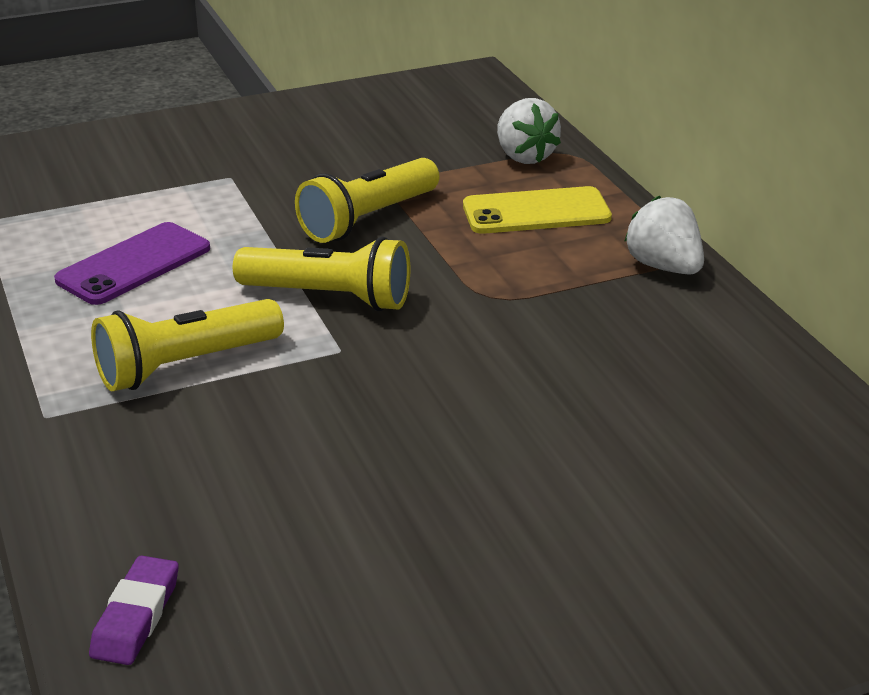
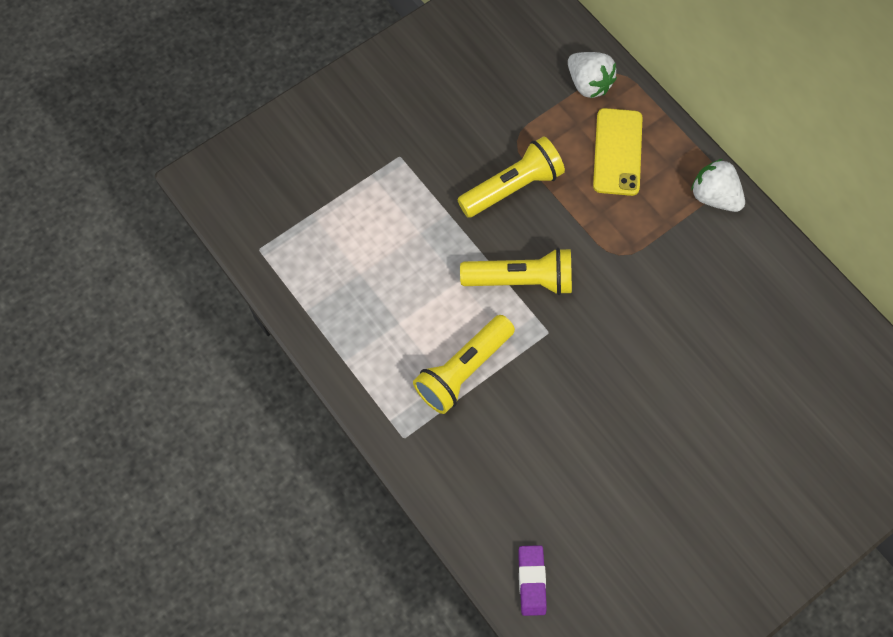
camera: 15 degrees left, 35 degrees up
(134, 264) = (383, 274): purple phone -> none
(368, 219) = (512, 187): yellow flashlight -> yellow flashlight turned 150 degrees counterclockwise
(536, 212) = (617, 152): yellow phone -> yellow phone turned 60 degrees counterclockwise

